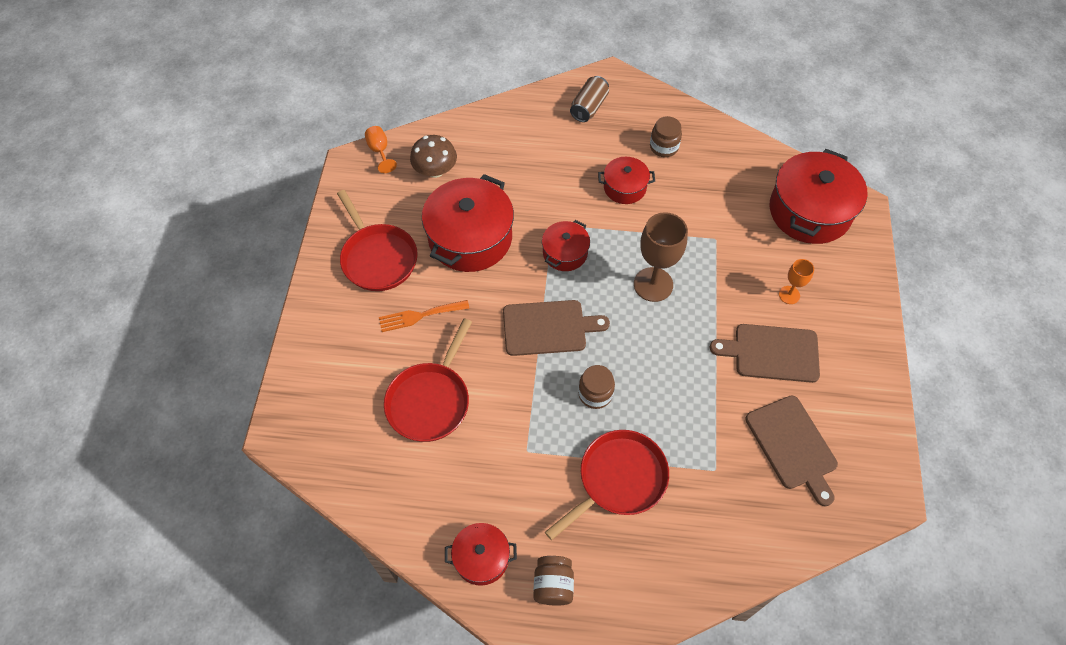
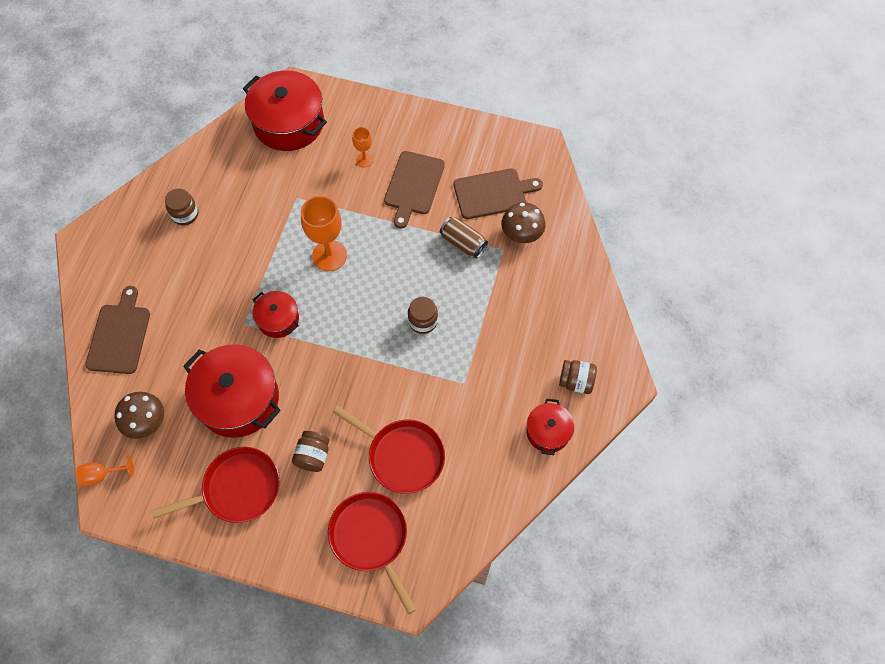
camera: 80 degrees left, 5 degrees up
(419, 316) = (313, 456): orange fork -> brown jar
(548, 327) = (352, 347): brown cutting board -> brown cutting board (119, 335)
(589, 107) = (115, 267): brown can -> brown can (463, 243)
(618, 480) = (500, 319): red pan -> red pan (371, 538)
(624, 187) = (220, 256): red pot -> none
(653, 284) = (329, 255): brown goblet -> orange goblet
(745, 489) = (521, 233): none -> brown mushroom

